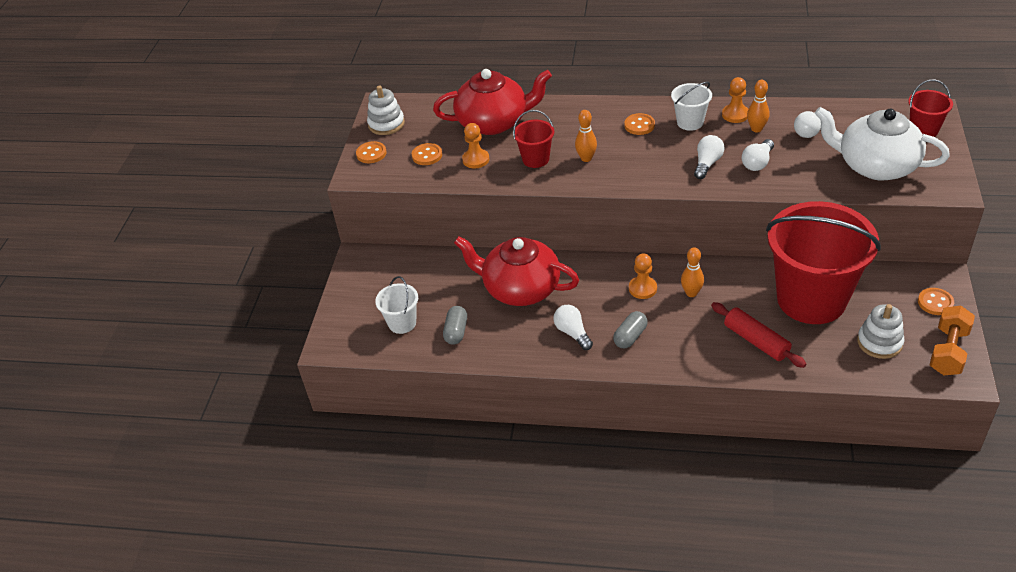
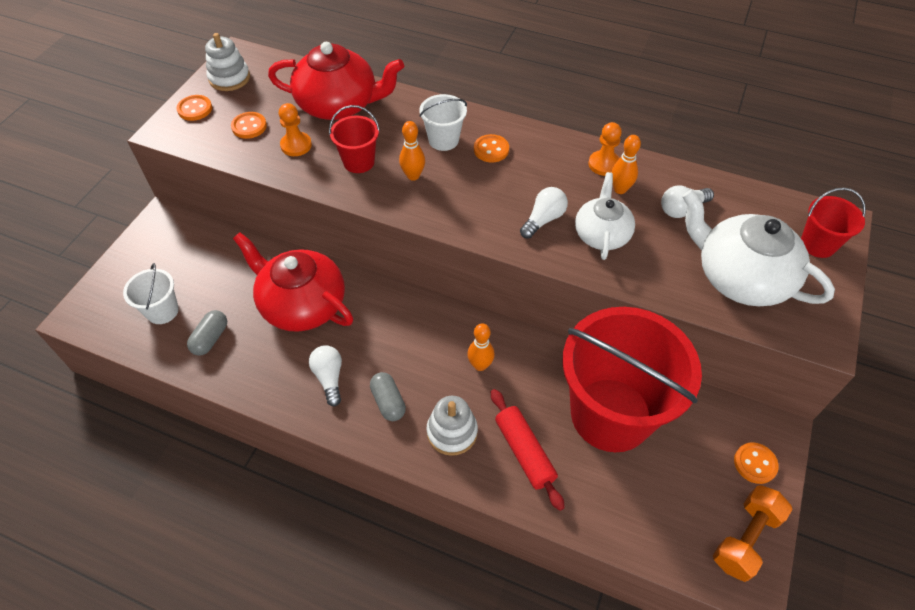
camera: 10 degrees right, 10 degrees up
(630, 336) = (388, 402): grey capsule -> grey capsule turned 75 degrees counterclockwise
(642, 288) = (430, 343): orange pawn -> none
(690, 122) = (549, 160): white bucket -> white bucket (443, 140)
(757, 163) = (601, 234): white light bulb -> white teapot
(879, 342) = (667, 499): white stacking toy -> white stacking toy (452, 432)

